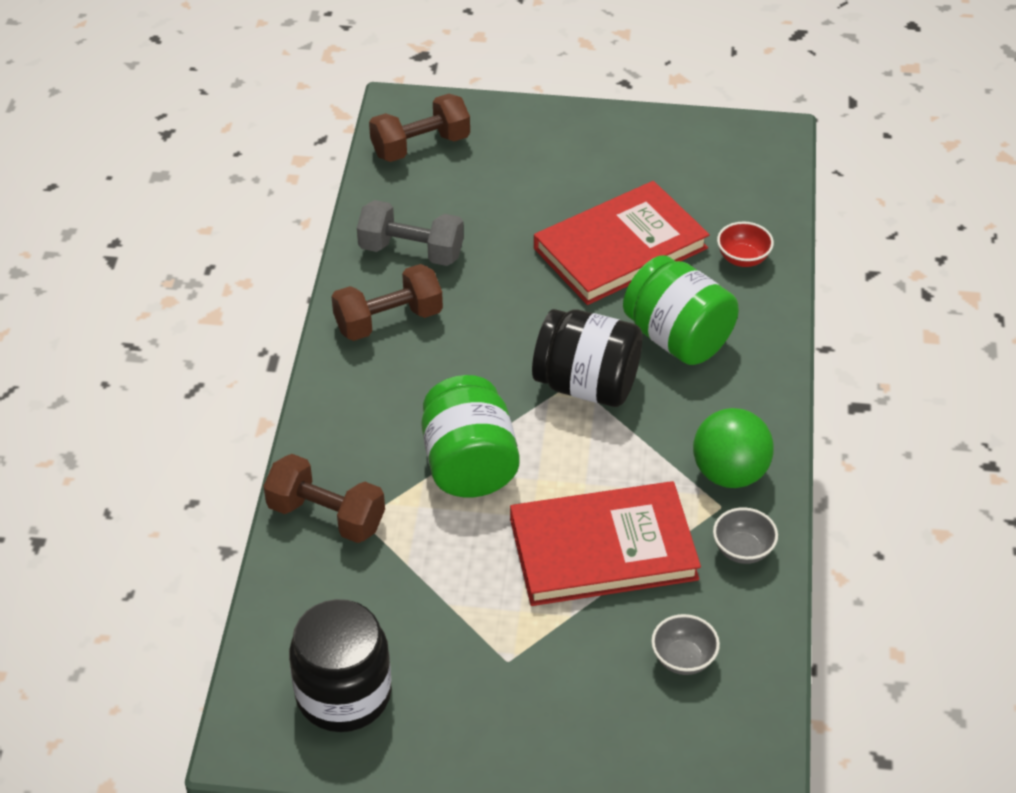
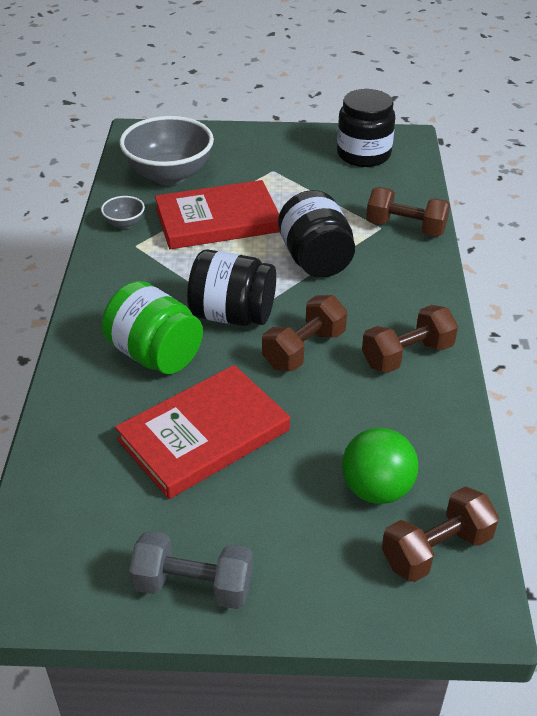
camera: 175 degrees right, 5 degrees down
(411, 251) = (407, 420): grey dumbbell -> grey dumbbell (193, 586)
(469, 464) = (315, 260): green jar -> black jar
(505, 334) = (304, 349): none -> brown dumbbell
(683, 659) = (169, 175): grey bowl -> grey bowl, size x2.28
(729, 473) = (126, 264): green ball -> green ball (376, 489)
(743, 258) = (83, 431): red bowl -> none

